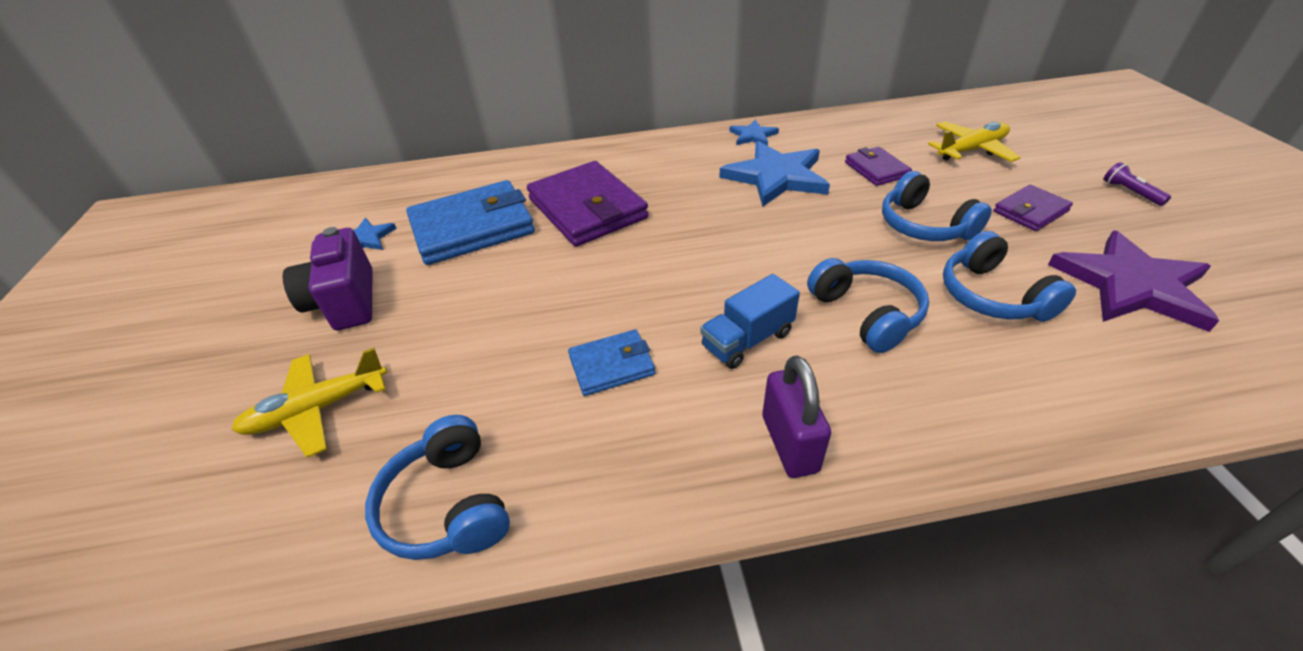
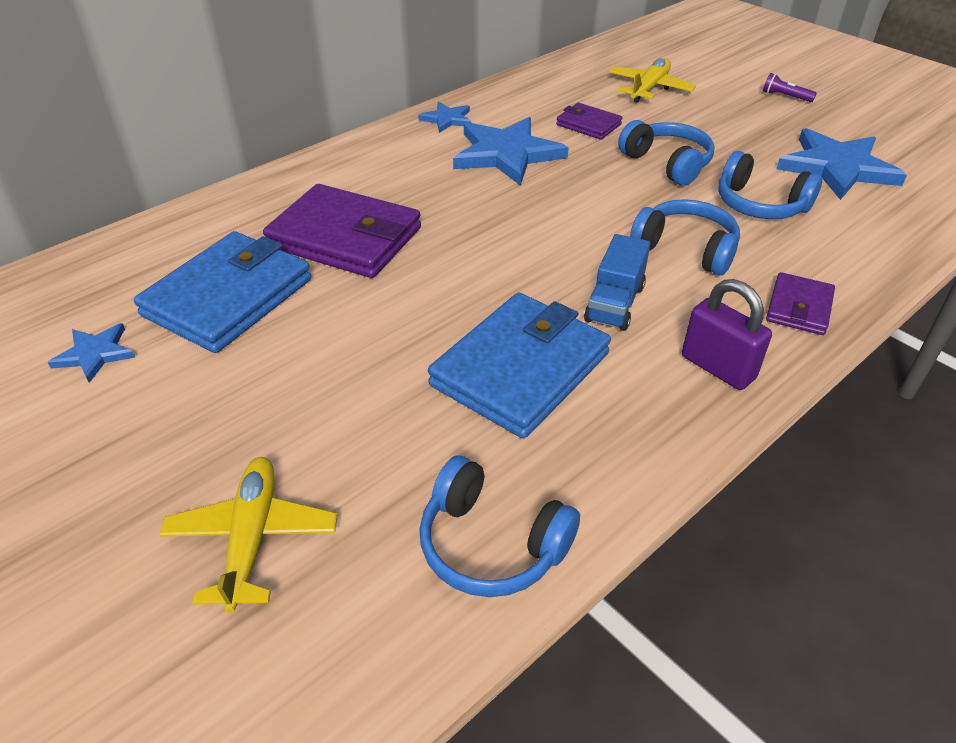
camera: 35 degrees left, 0 degrees up
(317, 409) = (252, 537): yellow plane -> yellow plane turned 150 degrees clockwise
(345, 302) = (152, 427): purple camera -> none
(612, 365) = (520, 369): blue wallet -> blue wallet, size x1.93
(924, 225) = (667, 163): blue headphones -> blue headphones turned 150 degrees counterclockwise
(1030, 211) = (732, 130): purple wallet -> purple wallet (799, 307)
(1131, 285) = (837, 167): purple star -> blue star

